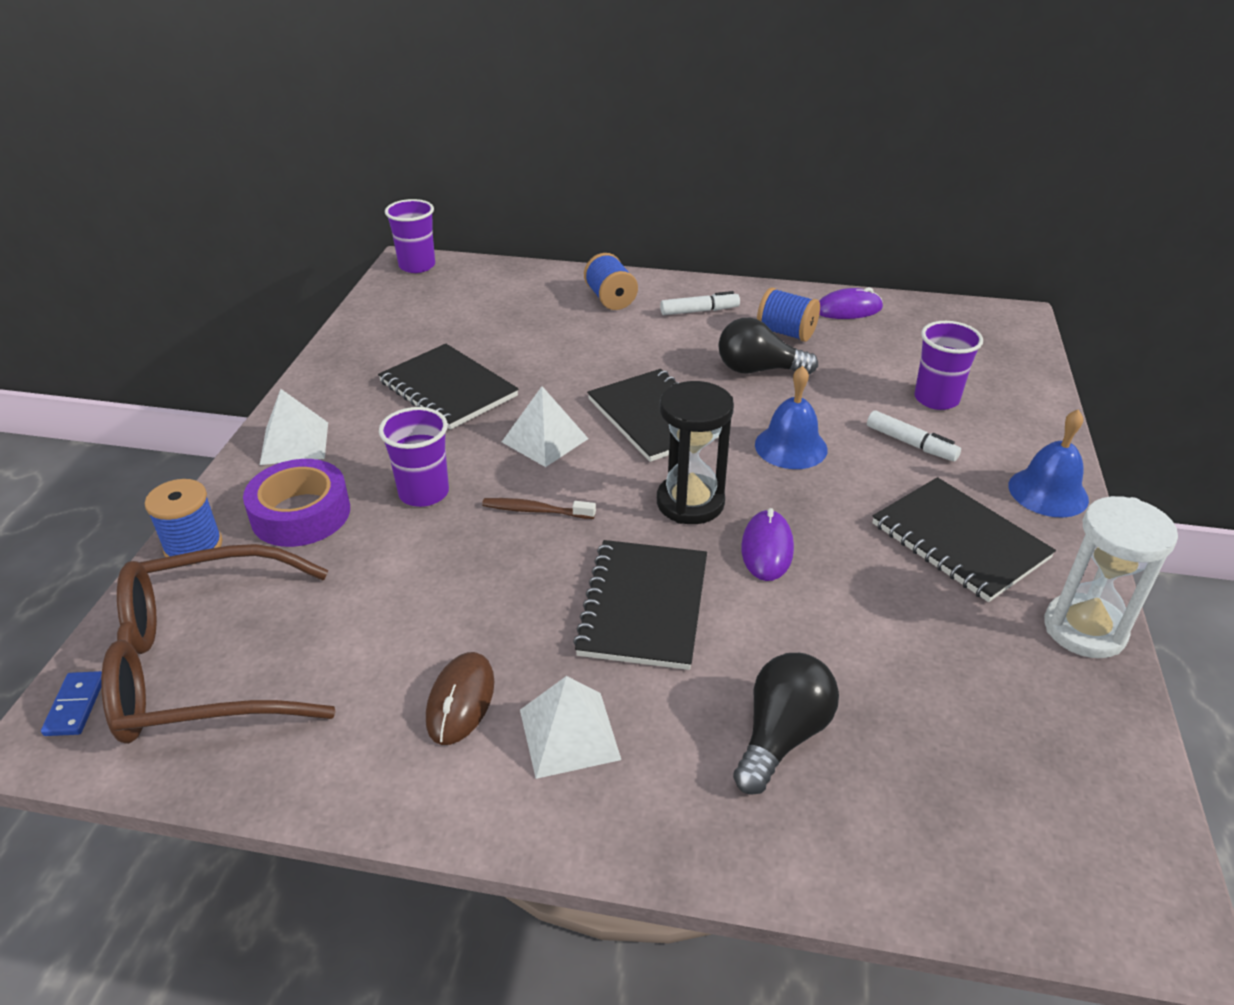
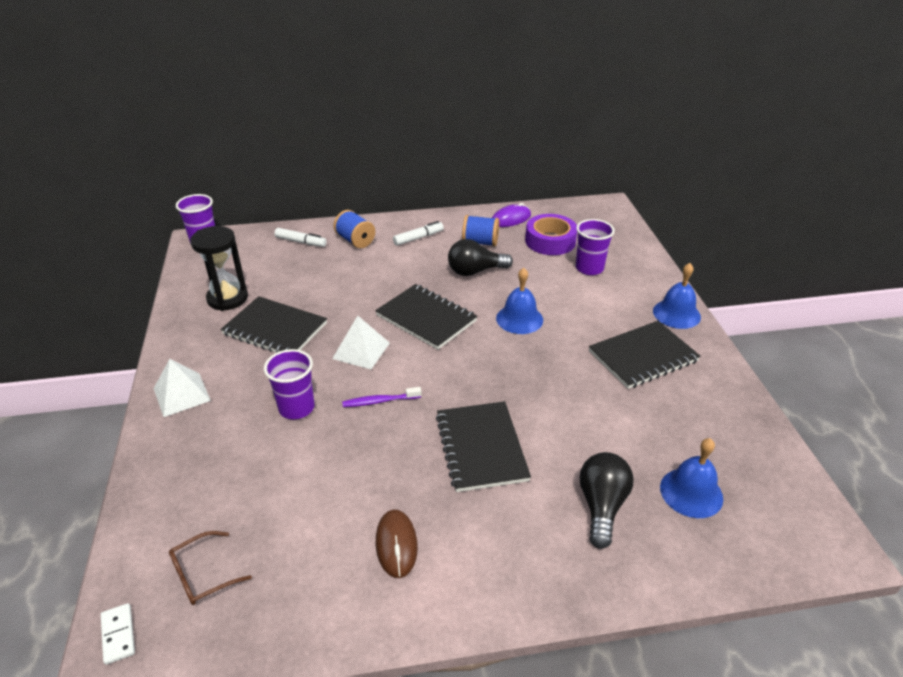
camera: 20 degrees left, 0 degrees up
(75, 706) = (118, 634): blue domino -> white domino
(193, 546) = (145, 491): blue spool -> none
(205, 665) = (202, 575): brown glasses -> brown glasses, size x0.43
(301, 514) = (215, 445): purple tape -> purple tape (550, 241)
(535, 510) = (380, 401): brown toothbrush -> purple toothbrush
(569, 734) = (476, 545): white pyramid -> none
(690, 503) = (476, 371): black hourglass -> black hourglass (227, 298)
(767, 549) = (537, 389): purple mouse -> none
(911, 443) = (588, 300): white marker -> white marker (301, 242)
(937, 757) = (691, 492): none -> blue bell
(959, 541) = (643, 356): black notebook -> black notebook turned 60 degrees counterclockwise
(1084, 629) = (732, 393): white hourglass -> none

